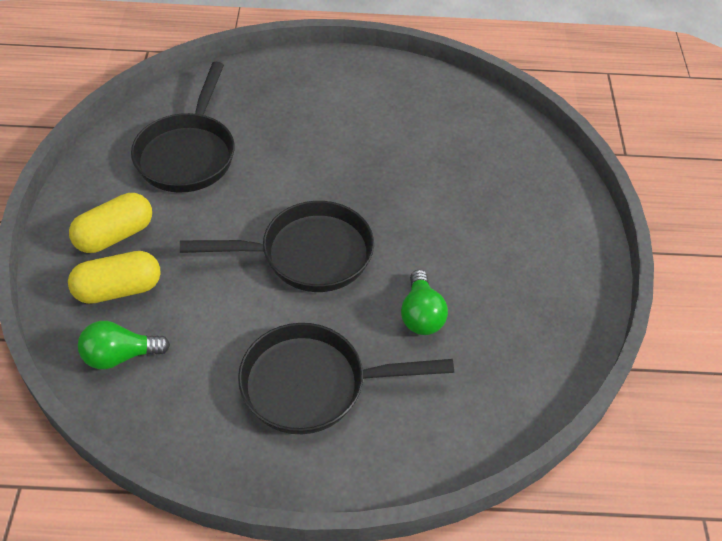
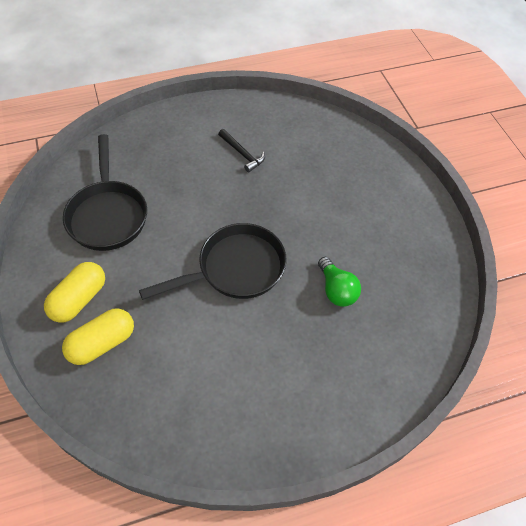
camera: 20 degrees left, 5 degrees up
(120, 356) = (128, 398): green light bulb -> none
(313, 385) = (284, 370): black pan -> none
(378, 127) = (242, 154): none -> black hammer

